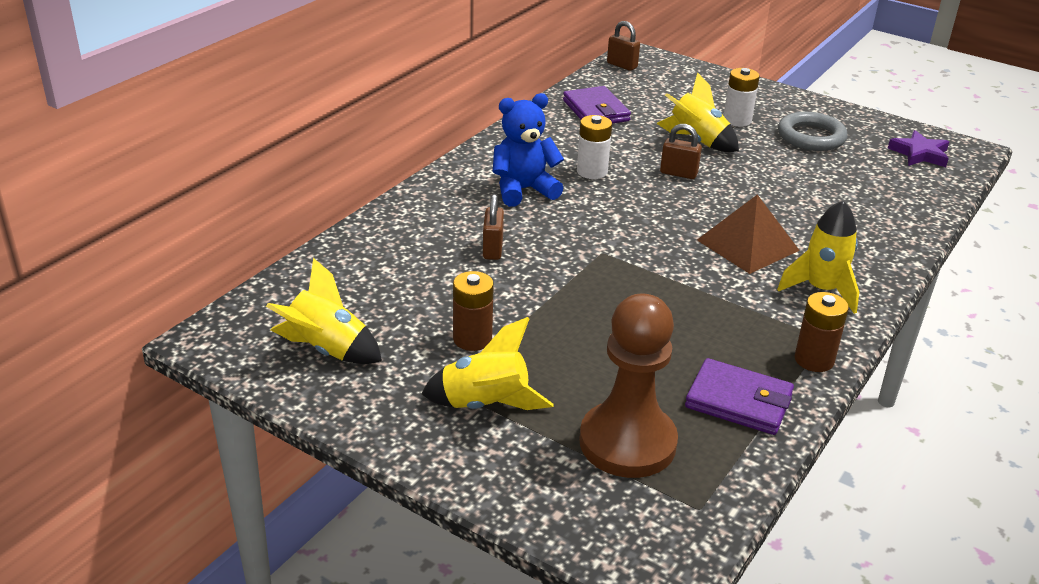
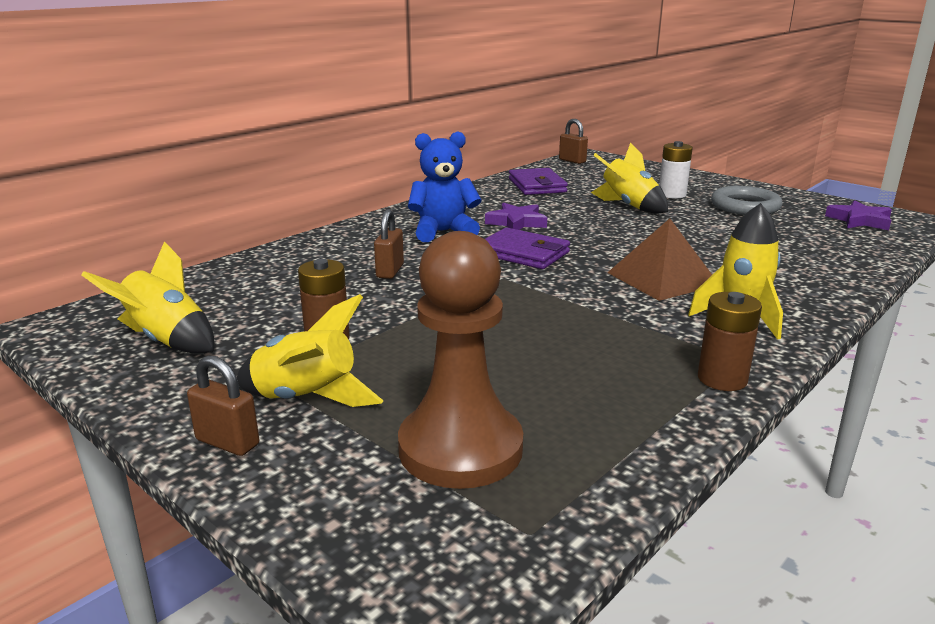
camera: 10 degrees right, 10 degrees down
(592, 171) = (516, 222): white battery -> purple star
(678, 173) = (603, 226): brown padlock -> brown padlock (227, 442)
(738, 401) = (617, 414): purple wallet -> purple wallet (523, 253)

